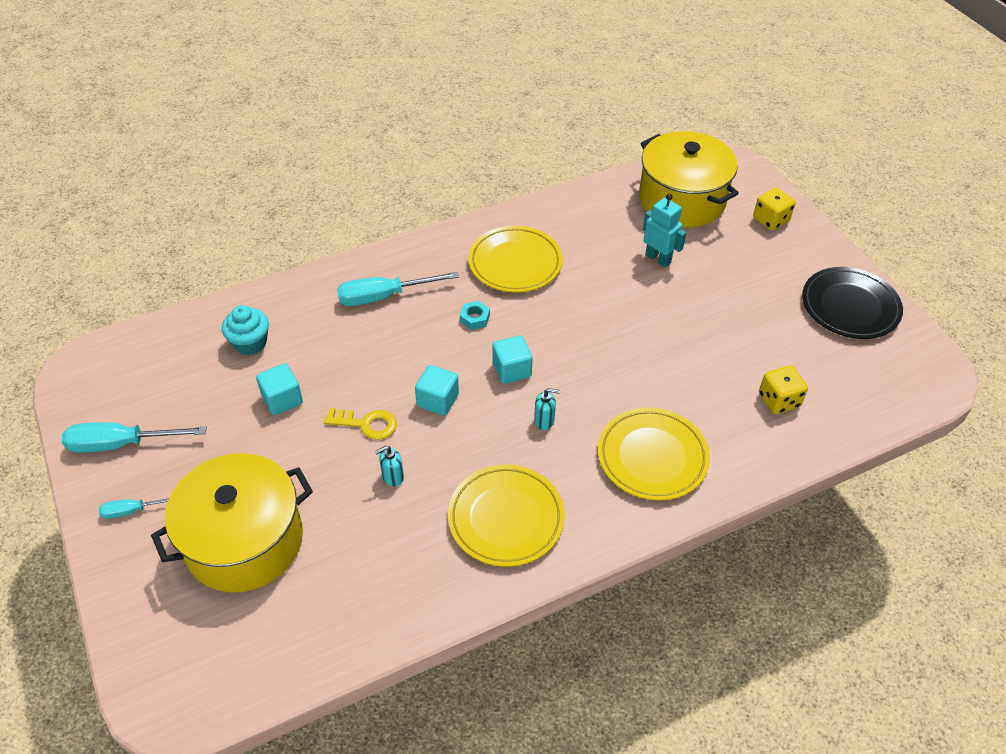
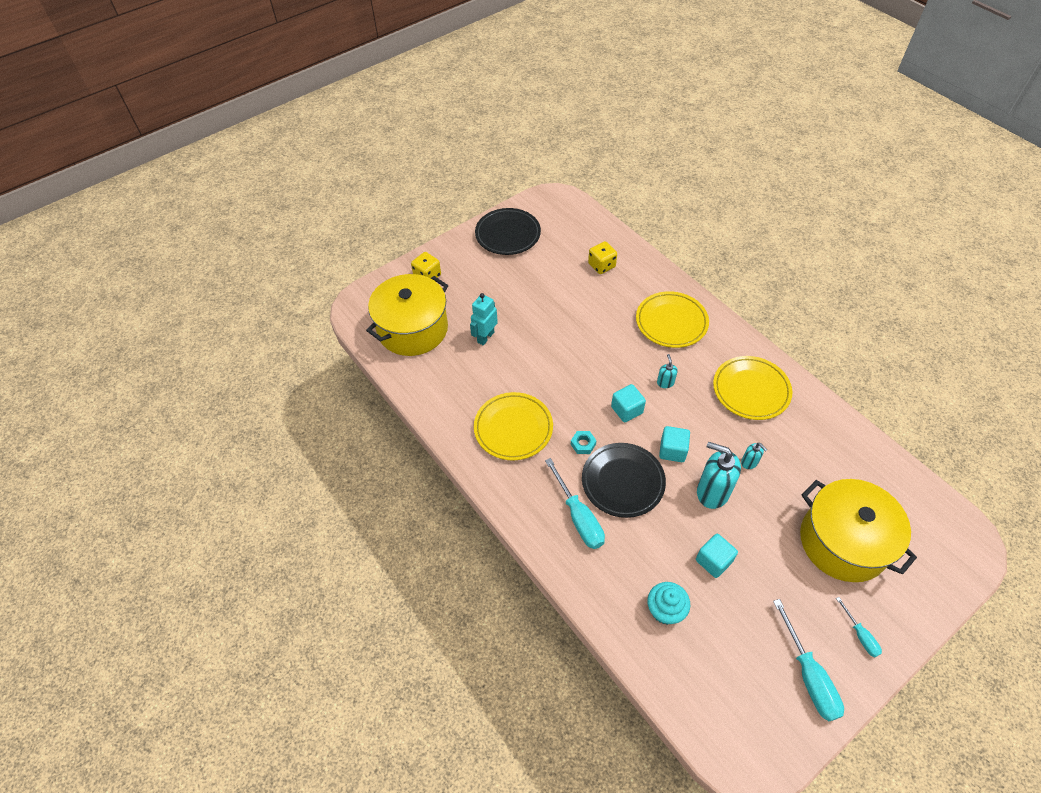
camera: 100 degrees left, 5 degrees up
(366, 424) = (712, 492): yellow key -> turquoise soap dispenser
(412, 343) = (623, 482): none -> black plate

